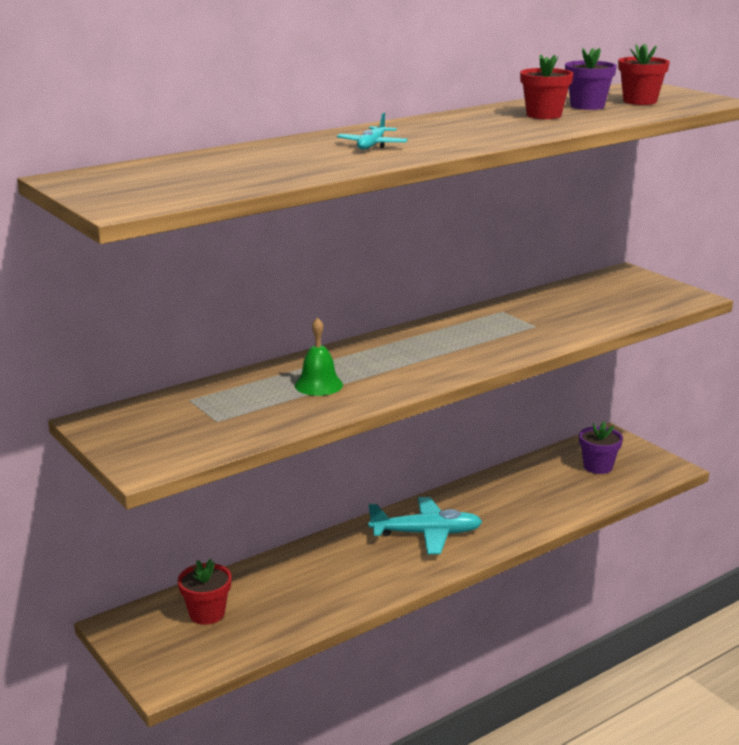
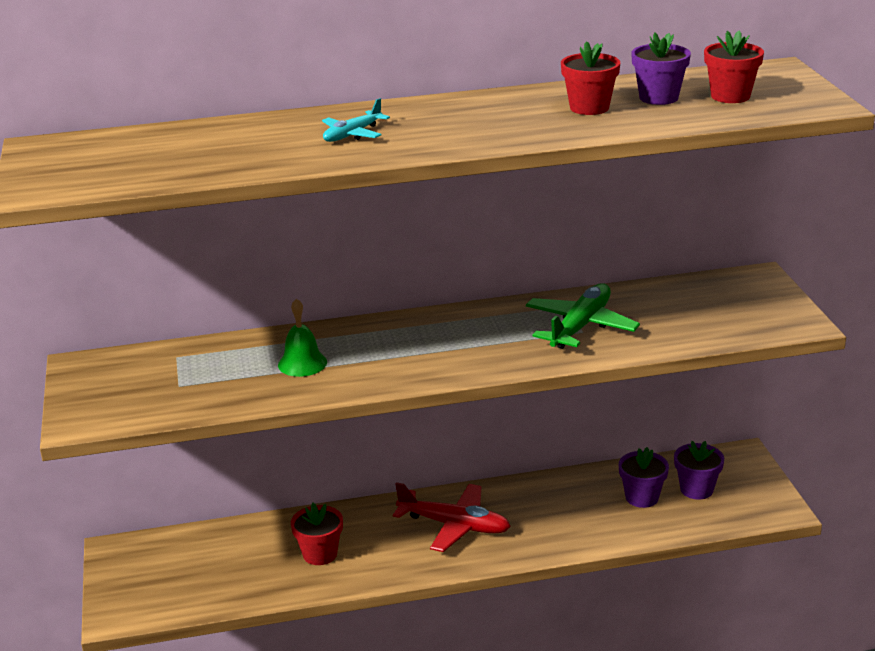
camera: 25 degrees right, 5 degrees up
(207, 613) = (195, 558): red flower pot -> red flower pot (320, 554)
(426, 534) = (455, 526): turquoise plane -> red plane
(529, 323) = (581, 326): none -> green plane
(561, 481) = (642, 497): none -> purple flower pot

